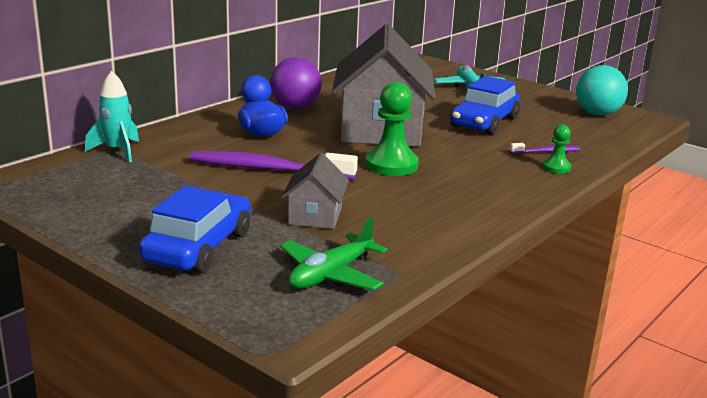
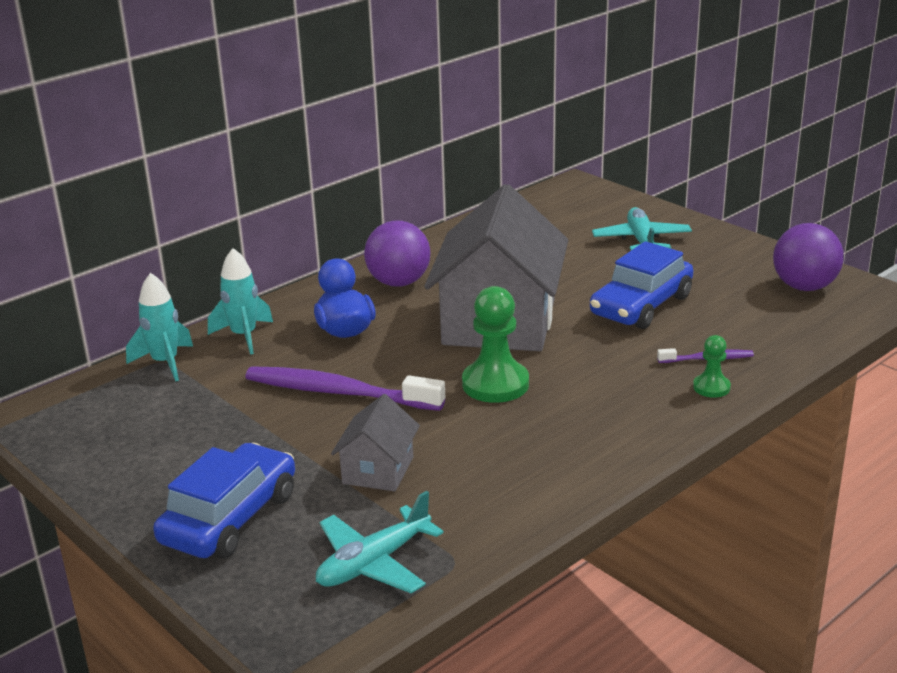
camera: 10 degrees right, 5 degrees up
(180, 136) = (244, 336): none -> turquoise rocket
(331, 275) = (374, 563): green plane -> turquoise plane
(597, 114) = (804, 287): turquoise ball -> purple ball

